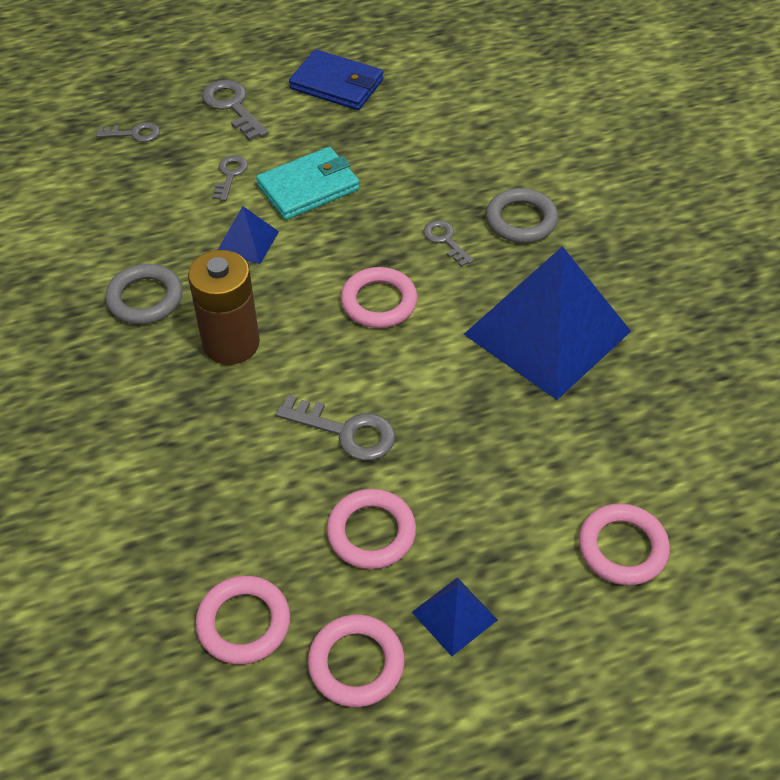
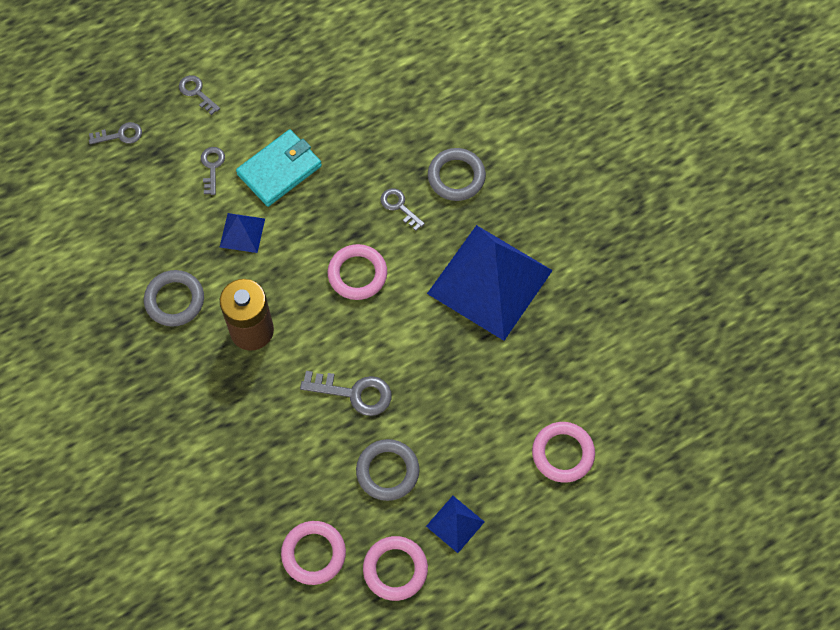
camera: 10 degrees left, 15 degrees up
(232, 107) = (197, 92): grey key -> grey key, size x0.63
(337, 84) = (280, 54): blue wallet -> none
(371, 532) = (387, 471): pink ring -> grey ring

